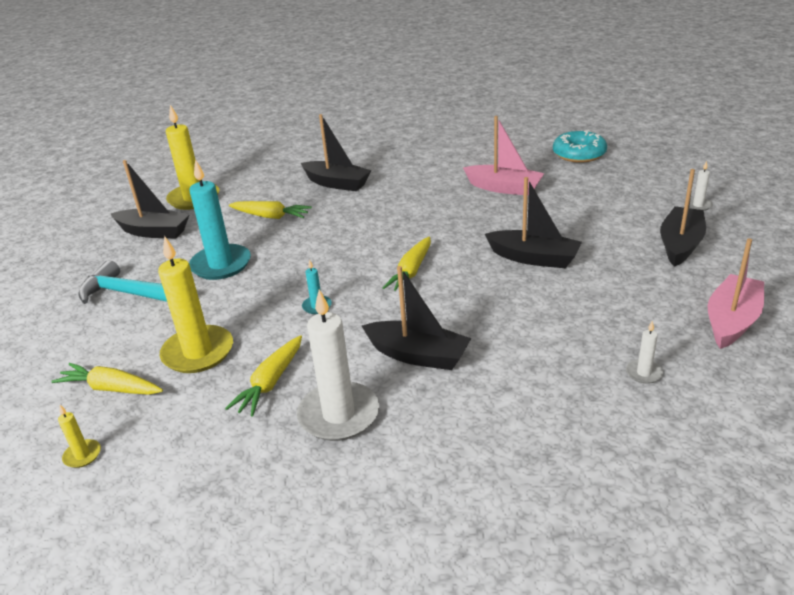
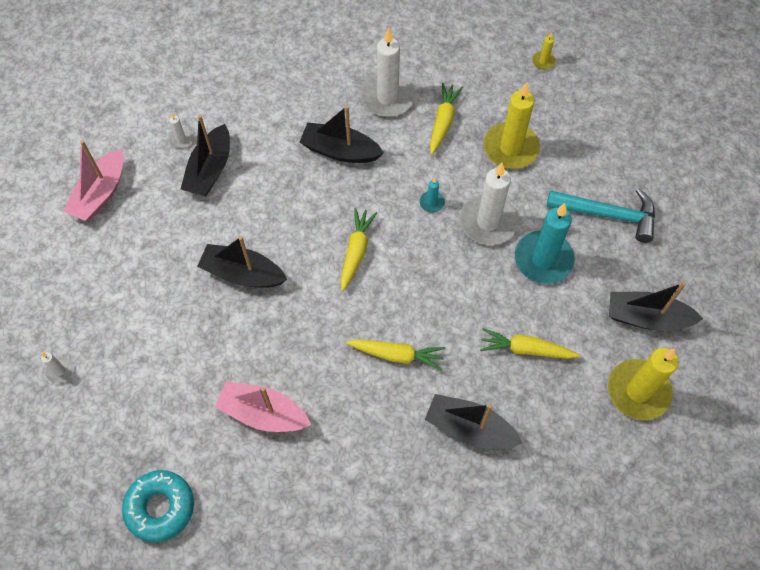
camera: 170 degrees right, 30 degrees up
(111, 388) = (558, 112): yellow carrot -> yellow carrot (397, 355)
(261, 290) = (488, 222): none -> white candle
(680, 244) = (103, 297): black boat -> black boat (210, 170)

